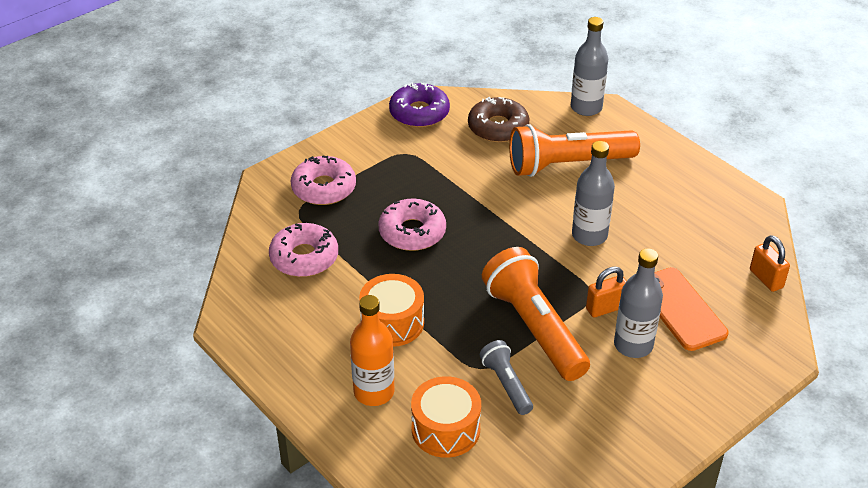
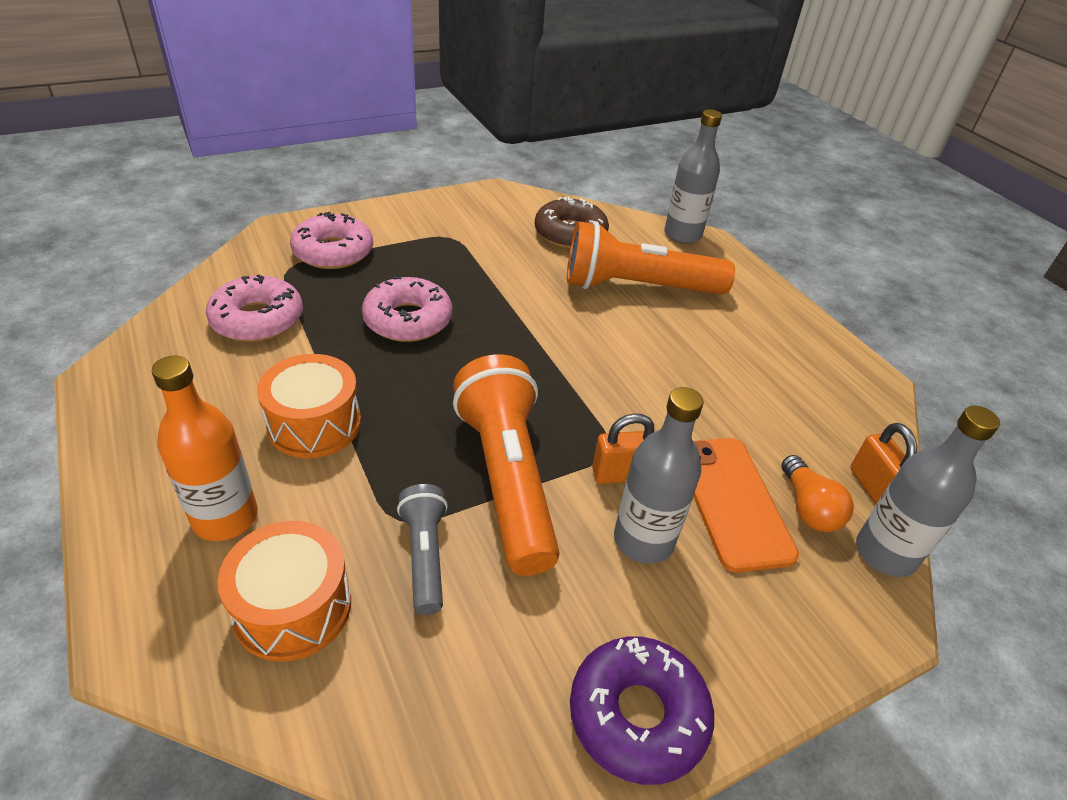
camera: 10 degrees right, 0 degrees up
(419, 113) = (487, 203): purple donut -> purple donut (637, 715)
(589, 235) = (634, 373): grey bottle -> grey bottle (885, 553)
(728, 302) = (808, 508): none -> orange light bulb

